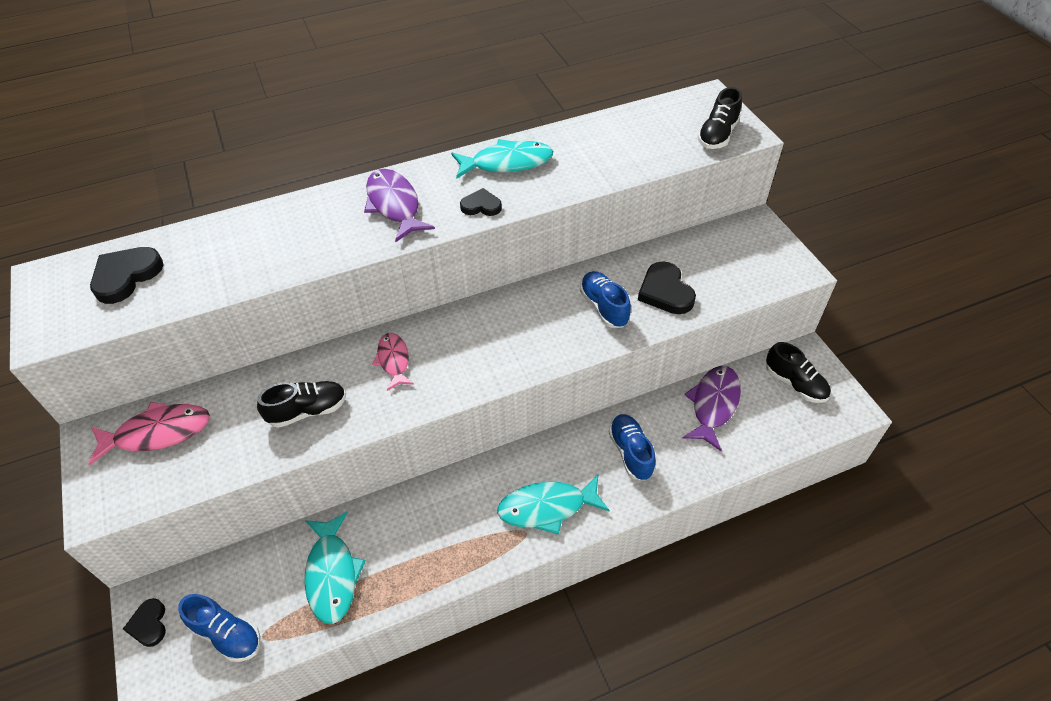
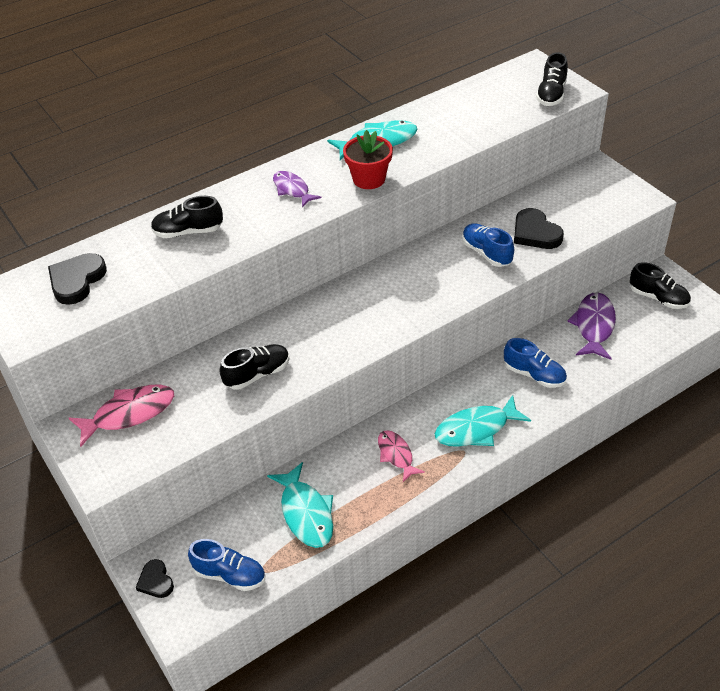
camera: 10 degrees left, 5 degrees down
(265, 237) = (188, 232): none -> black shoe
(393, 360) = (318, 323): pink fish -> pink fish (396, 455)
(394, 205) = (292, 189): purple fish -> purple fish, size x0.65
(481, 206) = (369, 179): black heart -> red flower pot
(630, 452) = (534, 375): blue shoe -> blue shoe turned 150 degrees clockwise

